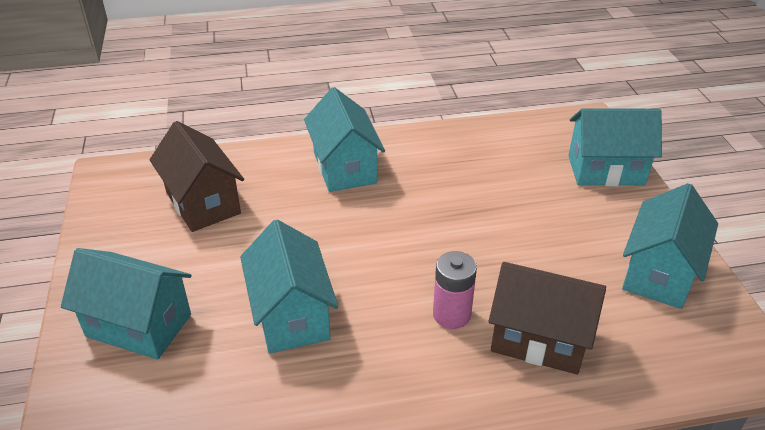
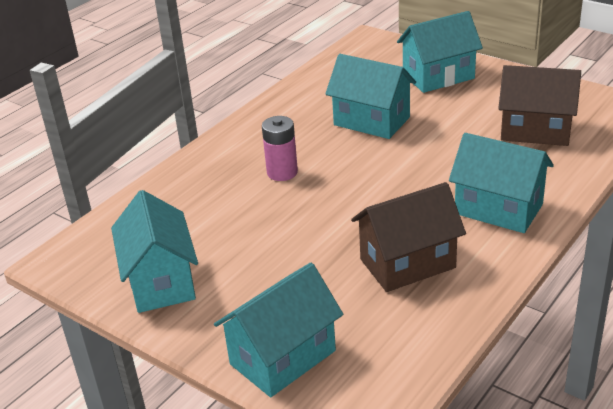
camera: 140 degrees right, 5 degrees down
(539, 339) = (214, 191): brown house -> brown house (407, 263)

